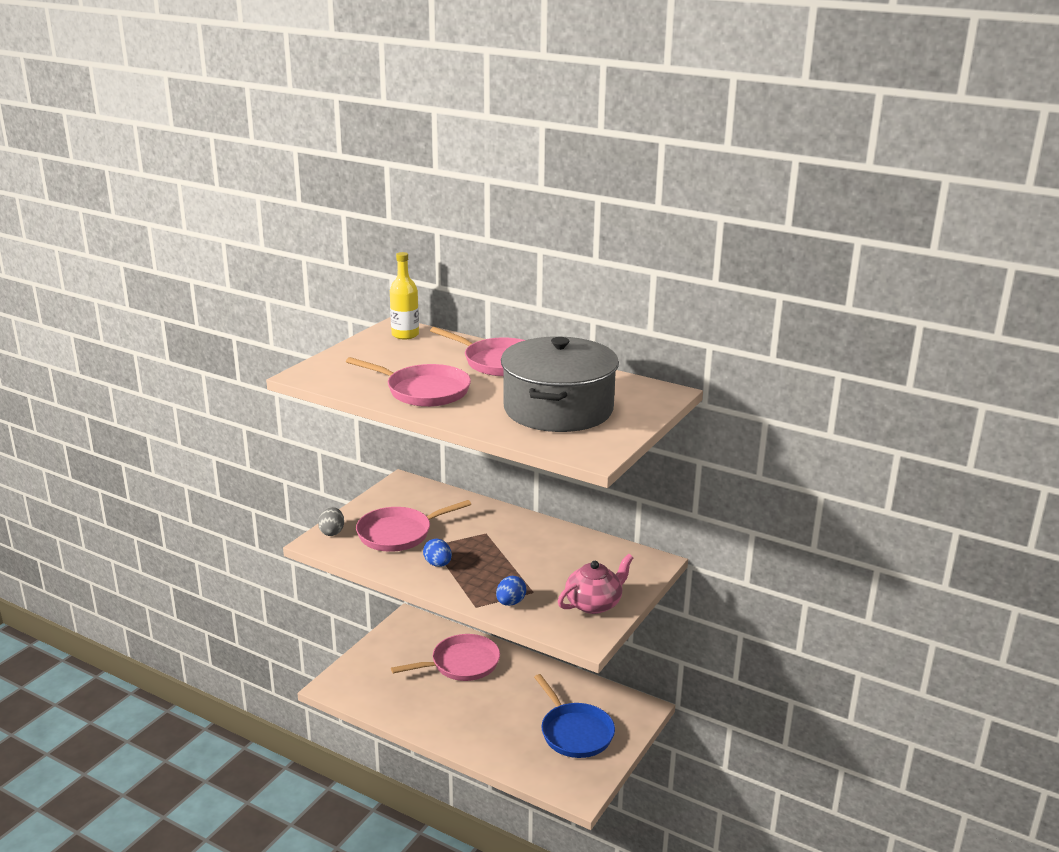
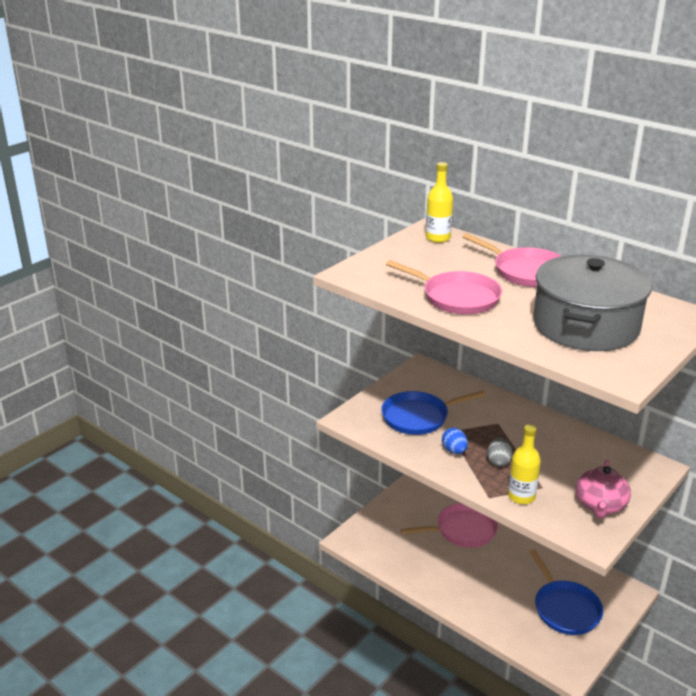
camera: 10 degrees right, 5 degrees up
(332, 532) = (359, 410): grey egg -> grey egg (498, 461)
(398, 534) = (418, 417): pink pan -> blue pan
(510, 602) = (521, 496): blue egg -> yellow bottle
(594, 604) = (600, 505): pink teapot -> pink teapot turned 135 degrees clockwise

